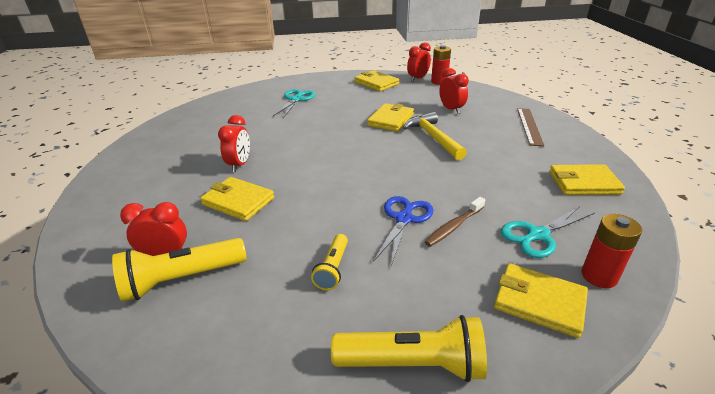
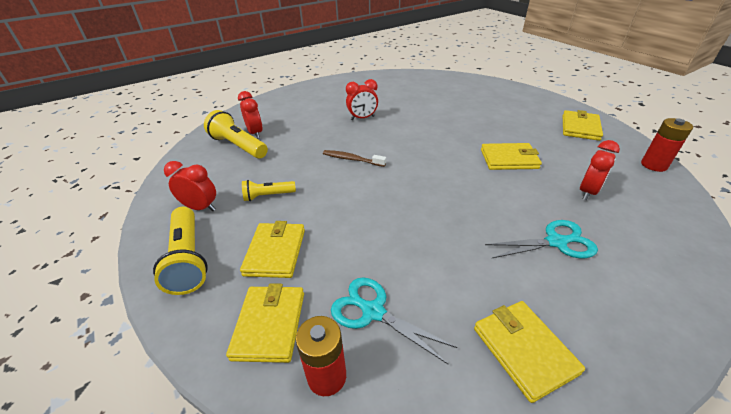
camera: 65 degrees right, 5 degrees up
(238, 201) = (320, 134): yellow wallet -> yellow wallet (275, 252)
(296, 99) = (484, 102): turquoise scissors -> turquoise scissors (556, 242)
(404, 219) = (345, 213): blue scissors -> none
(418, 79) = (636, 148): red clock -> red clock (200, 208)
(433, 137) = (503, 194): yellow hammer -> none
(454, 226) = (351, 245): brown toothbrush -> brown toothbrush (352, 159)
(529, 126) = (633, 270): brown ruler -> none

